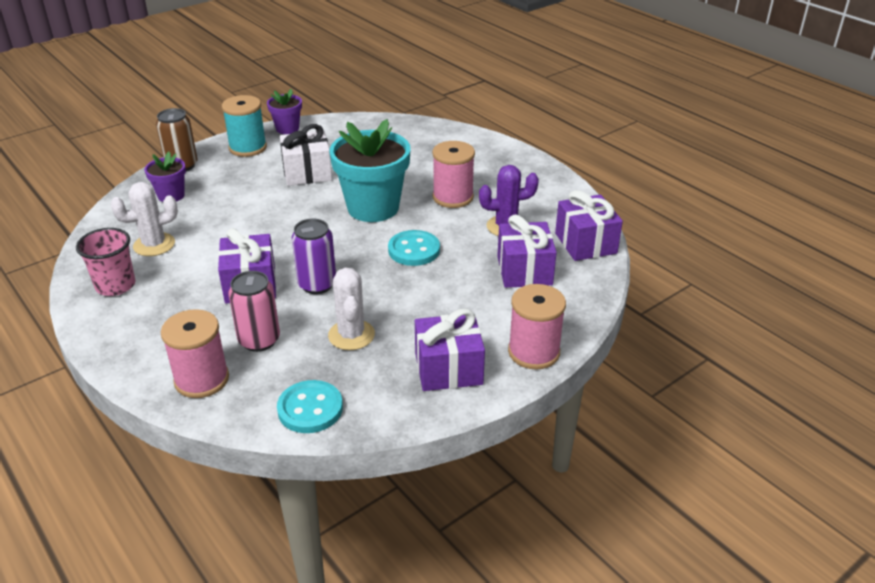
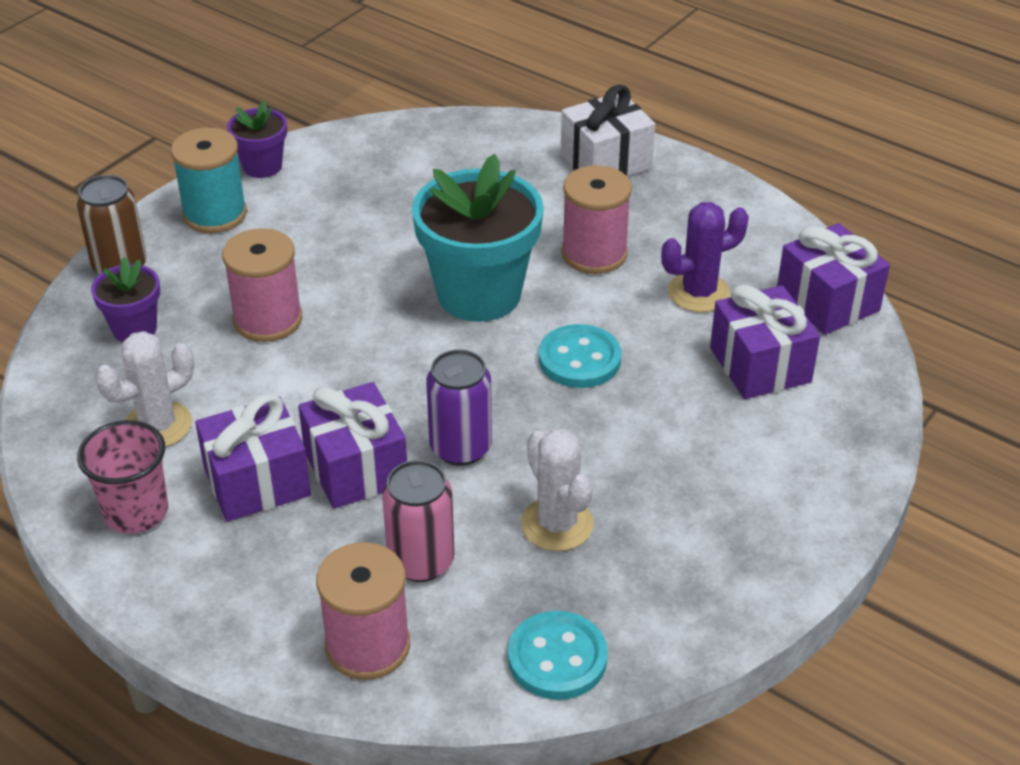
camera: 15 degrees left, 5 degrees up
(307, 173) = (340, 247): white gift -> white gift (605, 161)
(448, 369) = (726, 551): purple gift -> purple gift (257, 482)
(533, 352) = (833, 498): pink spool -> pink spool (268, 320)

